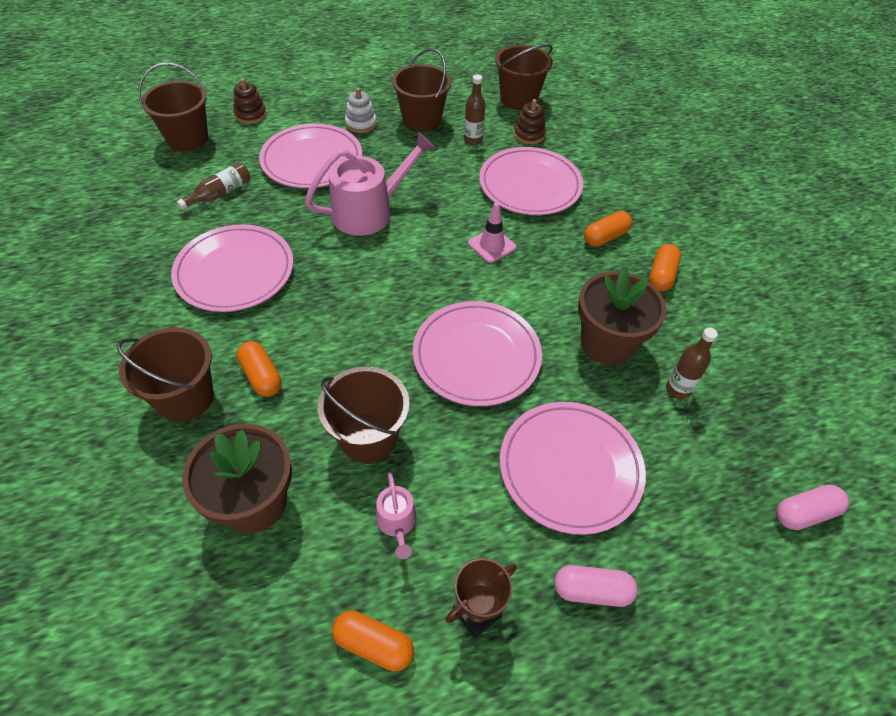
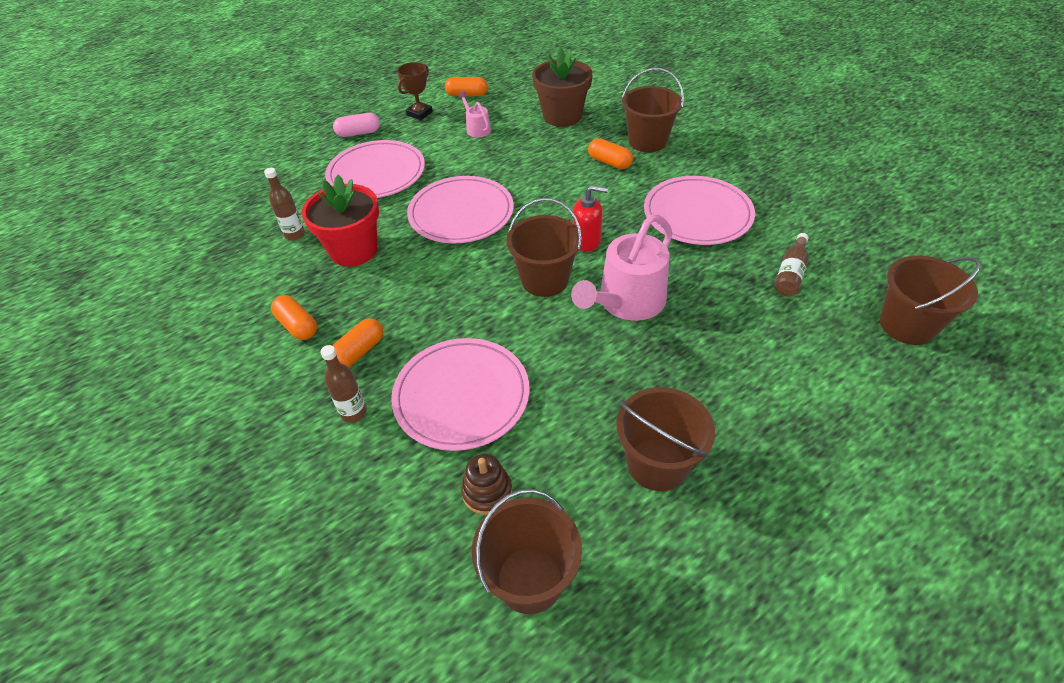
camera: 165 degrees right, 5 degrees down
(251, 115) = (885, 388): brown stacking toy -> none
(312, 160) = (741, 344): pink plate -> none
(361, 124) = (734, 425): white stacking toy -> none
(363, 277) = (587, 241): none -> red soap dispenser
(368, 437) = (515, 154): brown bucket -> brown bucket (544, 280)
(473, 141) = (564, 448): brown bottle -> brown bottle (353, 413)
(491, 245) = (481, 305): pink traffic cone -> none
(607, 343) = (353, 250): brown flower pot -> red flower pot
(661, 275) = (297, 326): orange capsule -> orange capsule turned 45 degrees counterclockwise
(804, 513) = (218, 192): pink capsule -> none

